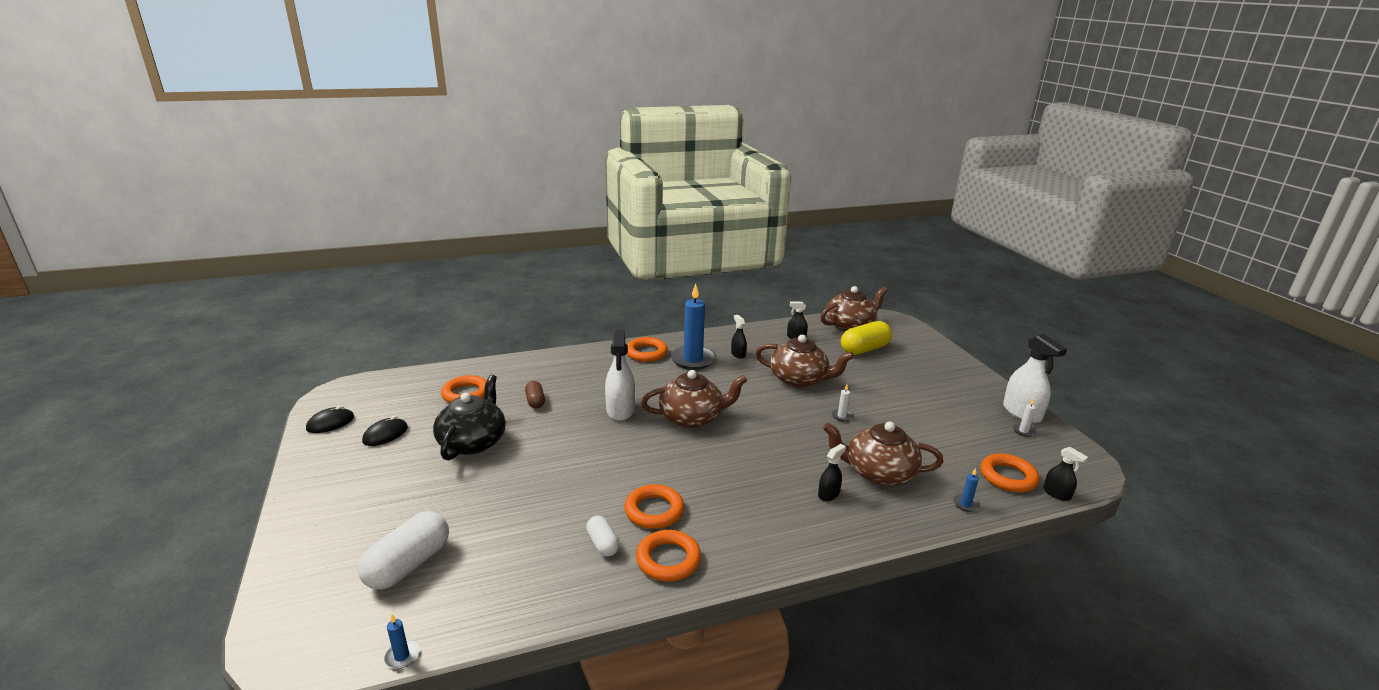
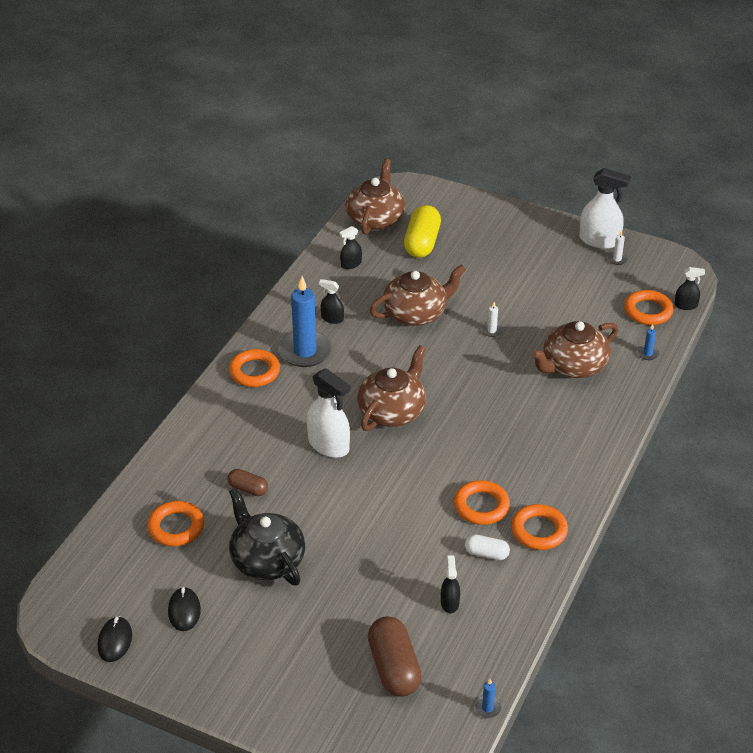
camera: 45 degrees left, 15 degrees up
(408, 565) = (394, 668): white capsule -> brown capsule
(828, 494) = (565, 408): black spray bottle -> black spray bottle (449, 603)

